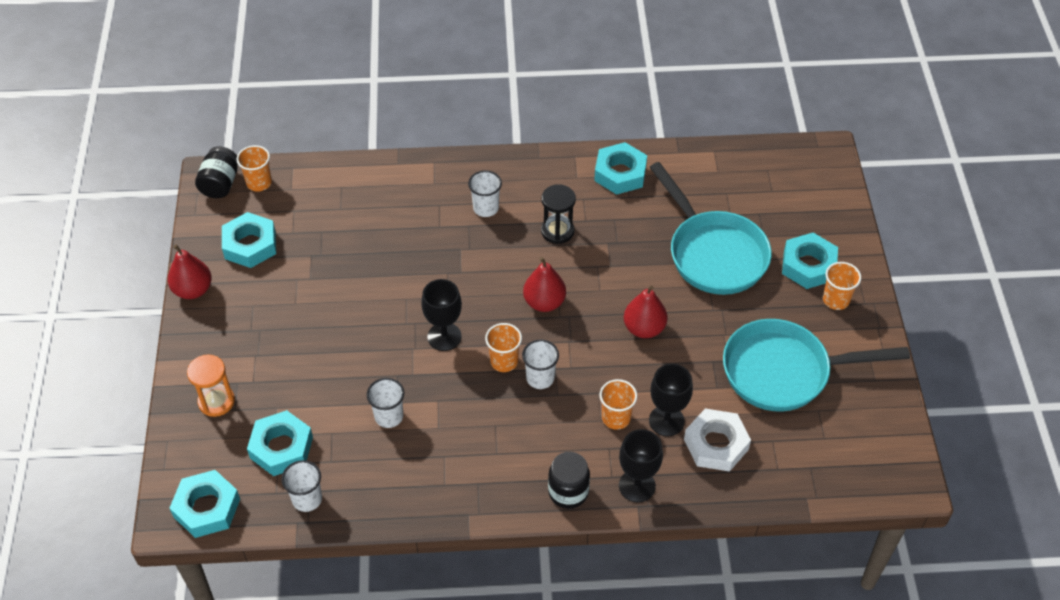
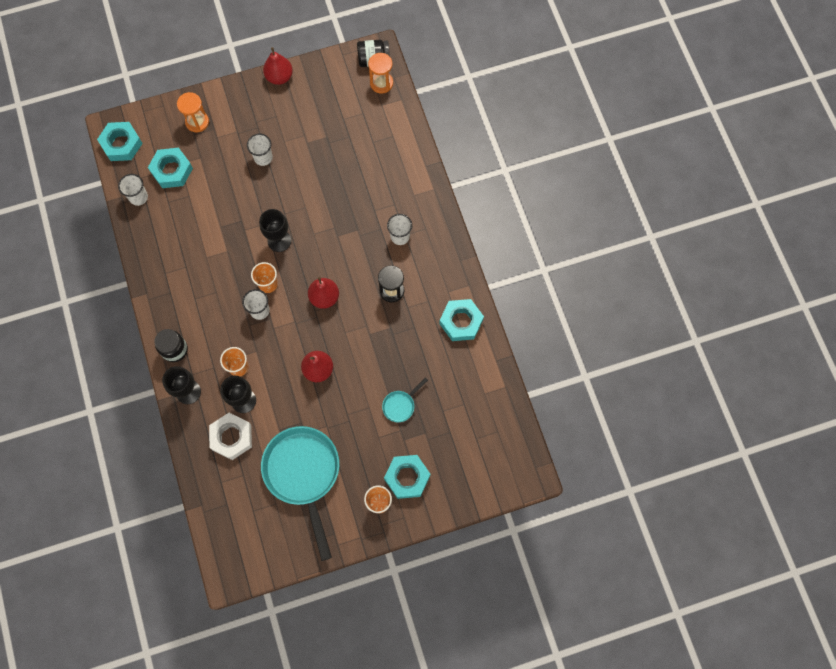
camera: 75 degrees right, 20 degrees up
(250, 245) = (325, 97): turquoise nut -> none
(259, 183) = (381, 83): orange cup -> orange hourglass
(389, 416) = (208, 225): white cup -> white cup (263, 157)
(713, 253) = (400, 405): turquoise pan -> turquoise pan, size x0.42

